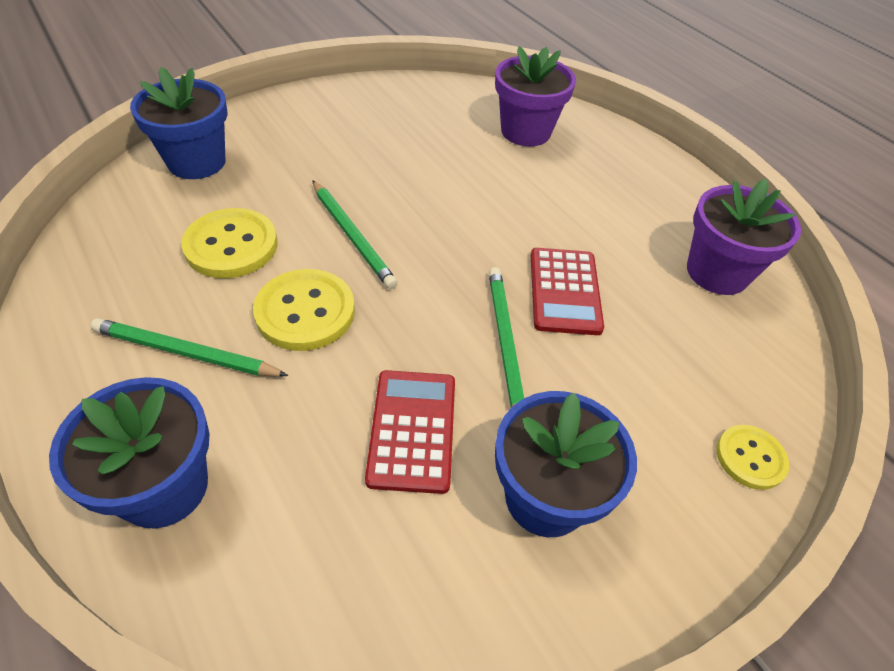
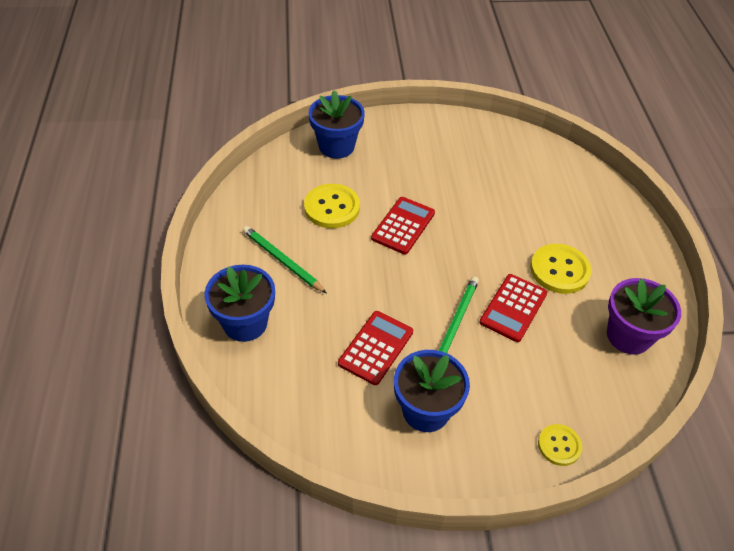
camera: 30 degrees right, 0 degrees up
(305, 312) = (353, 262): yellow button -> yellow button (559, 270)
(352, 236) = (403, 226): green pencil -> red calculator
(525, 131) = (562, 190): purple flower pot -> none

